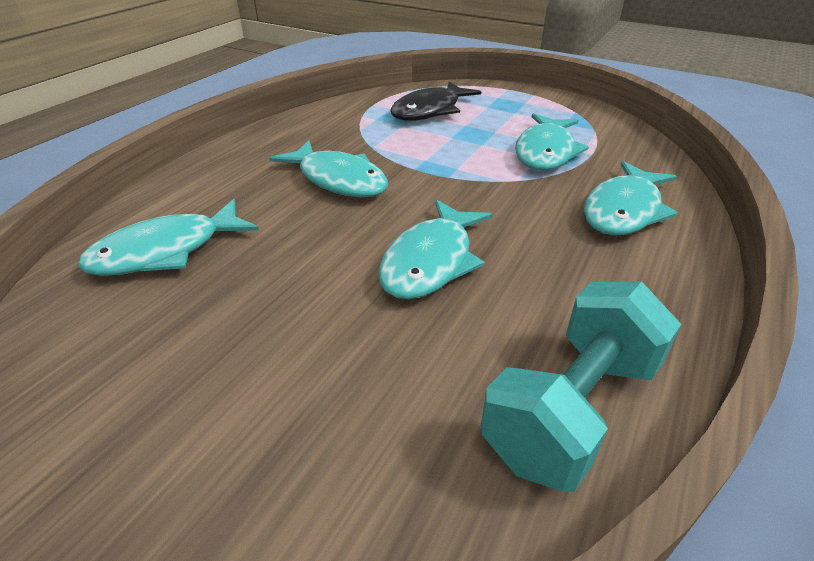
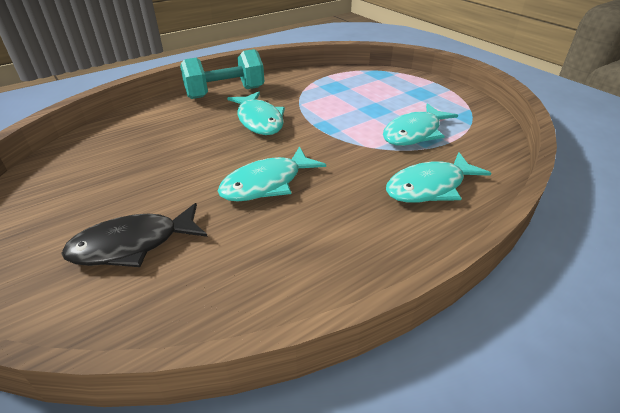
camera: 25 degrees right, 0 degrees up
(166, 251) = (135, 139): turquoise fish -> none
(430, 110) = (361, 87): black fish -> black fish (133, 244)
(571, 409) = (264, 292): turquoise dumbbell -> turquoise dumbbell (225, 93)

